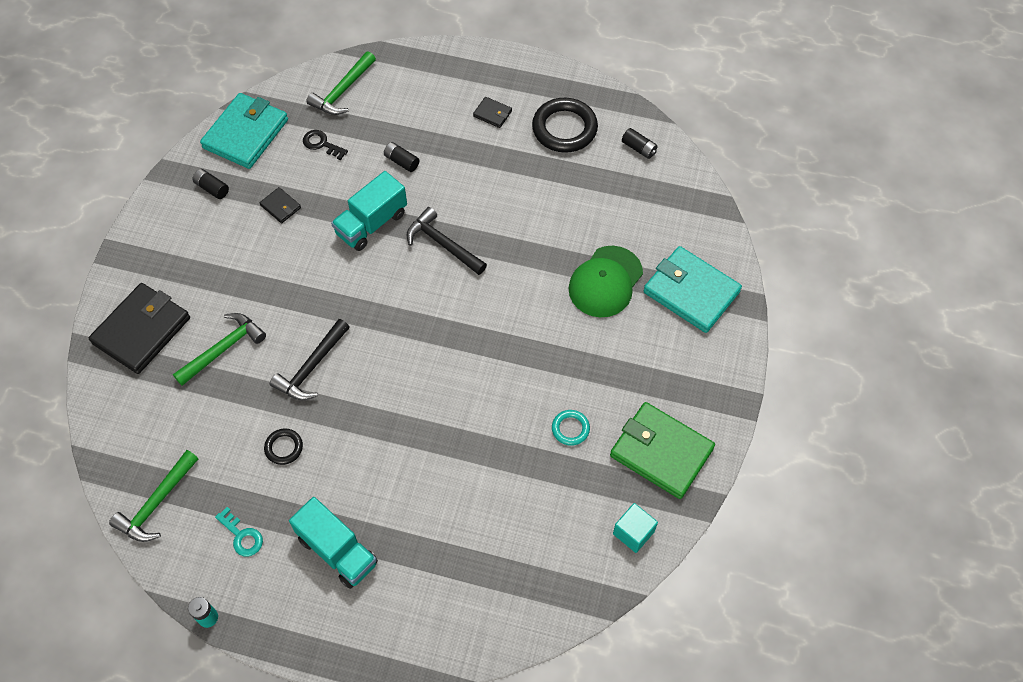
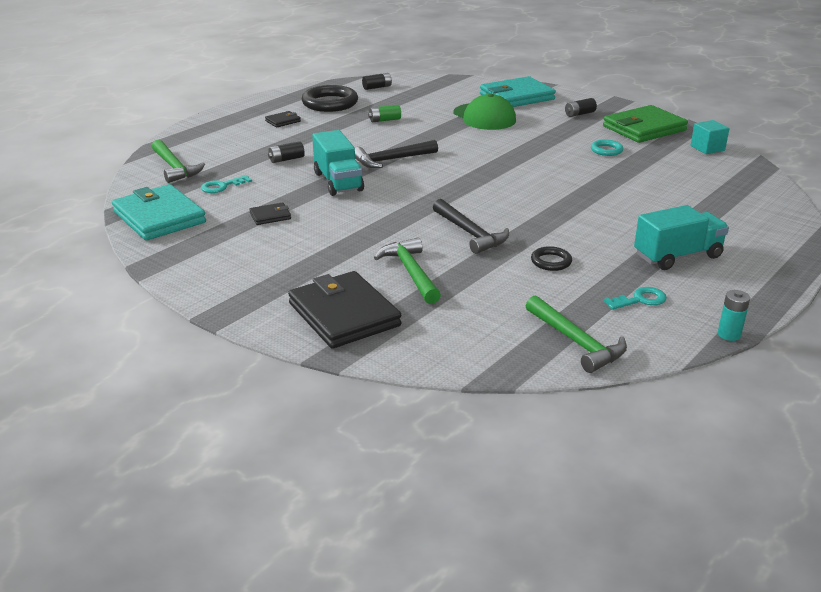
camera: 65 degrees left, 30 degrees down
(212, 188) = (203, 245): black battery -> black battery (579, 114)
(321, 144) = (222, 186): black key -> turquoise key
(544, 196) = (384, 120): none -> green battery

